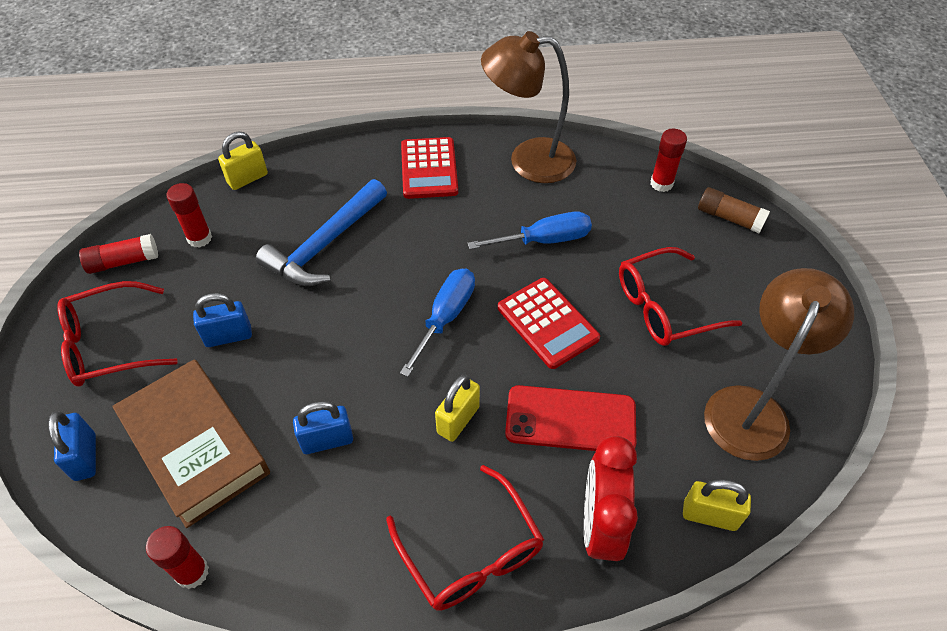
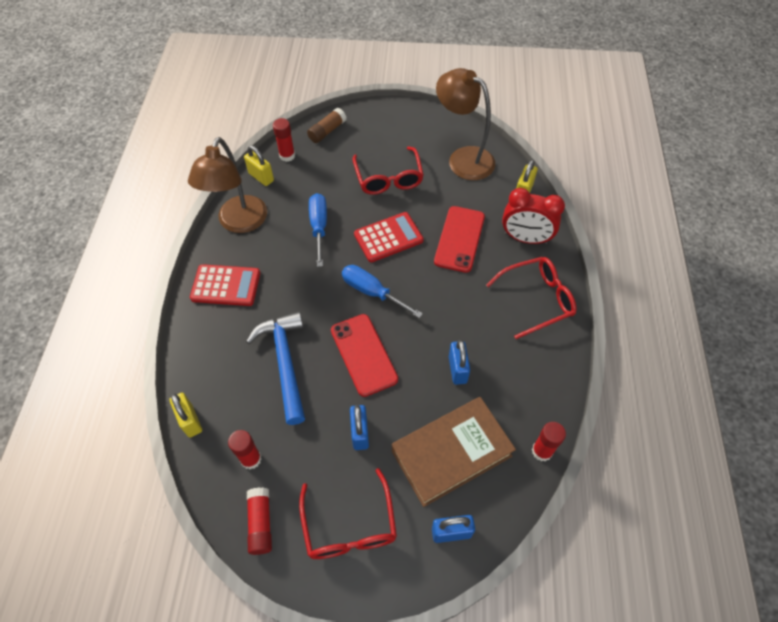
camera: 80 degrees left, 5 degrees up
(325, 244) = (285, 363): blue hammer -> blue hammer turned 150 degrees counterclockwise
(343, 323) = (364, 354): none -> red phone
(458, 420) = (452, 295): yellow padlock -> yellow padlock (261, 177)

